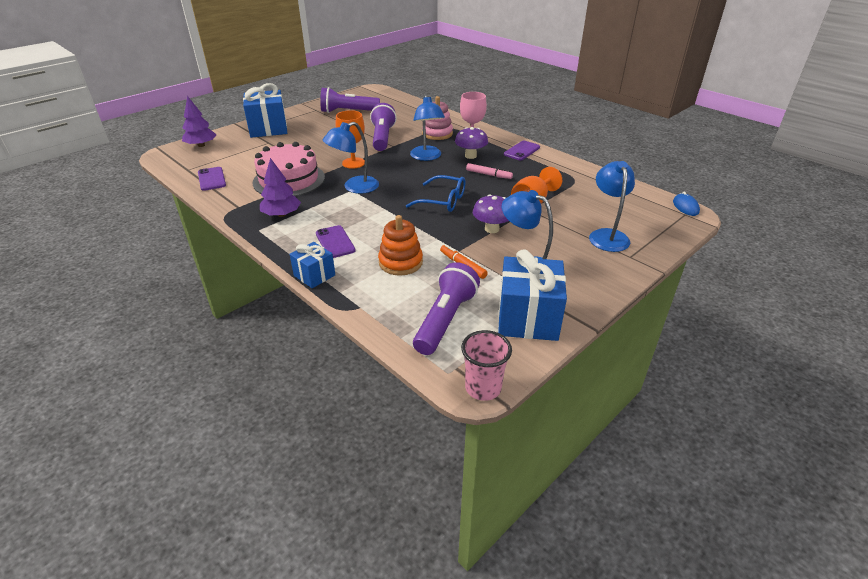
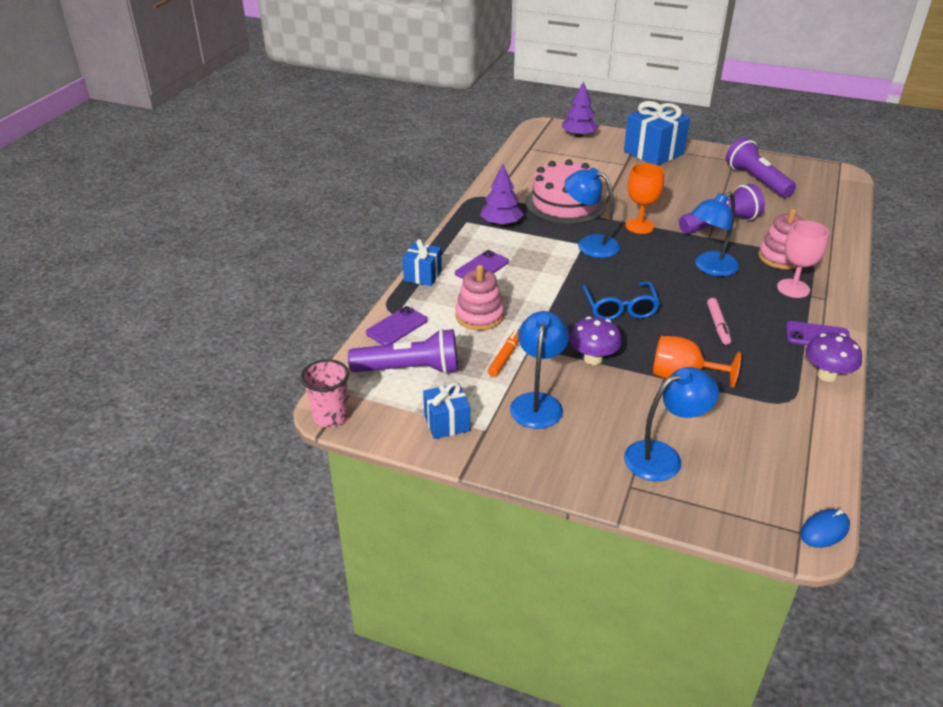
camera: 65 degrees right, 0 degrees up
(212, 179) = (526, 166): purple phone -> purple phone (397, 327)
(400, 262) = (479, 316): orange stacking toy -> pink stacking toy
(470, 156) = (751, 298): purple mushroom -> purple mushroom (827, 375)
(528, 318) = (447, 423): blue gift -> blue gift, size x0.56

